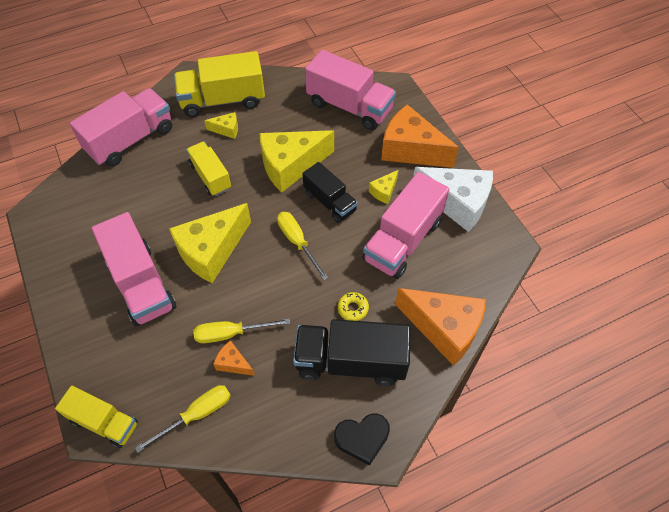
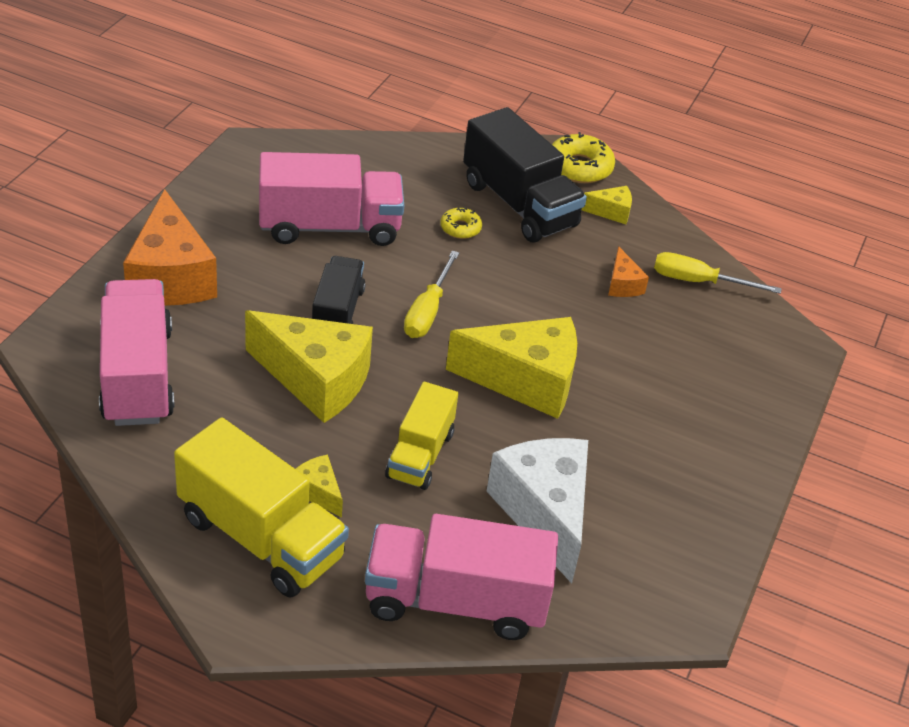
camera: 135 degrees left, 15 degrees down
(104, 422) = (790, 343): yellow truck -> none
(141, 283) = (637, 418): pink truck -> none
(231, 333) = (597, 304): yellow screwdriver -> none
(362, 438) = (579, 167): black heart -> yellow donut
(384, 191) = (270, 272): yellow cheese -> yellow cheese (611, 212)
(444, 329) = (409, 158): orange cheese -> none
(457, 203) = (226, 205): white cheese -> white cheese (544, 513)

